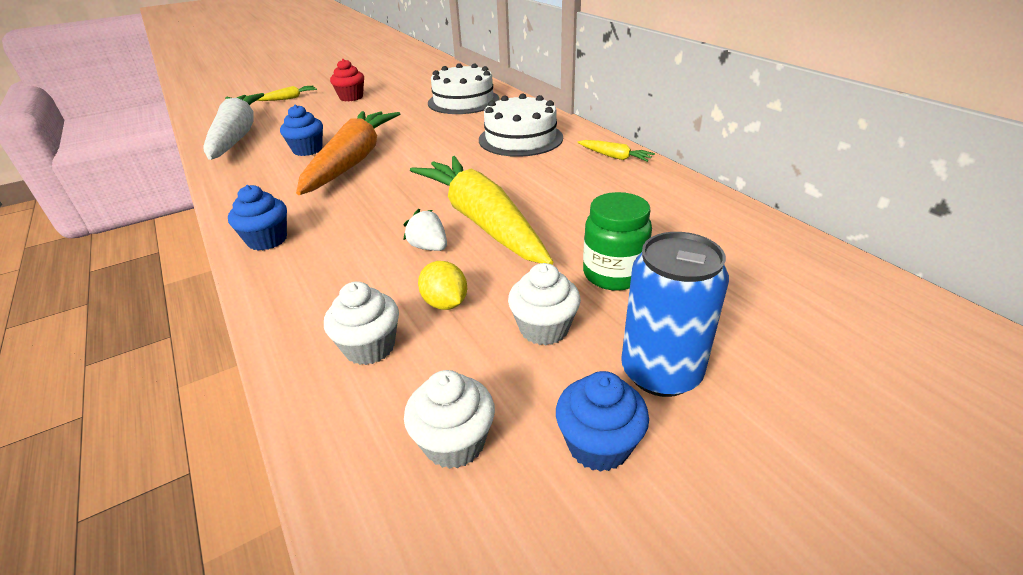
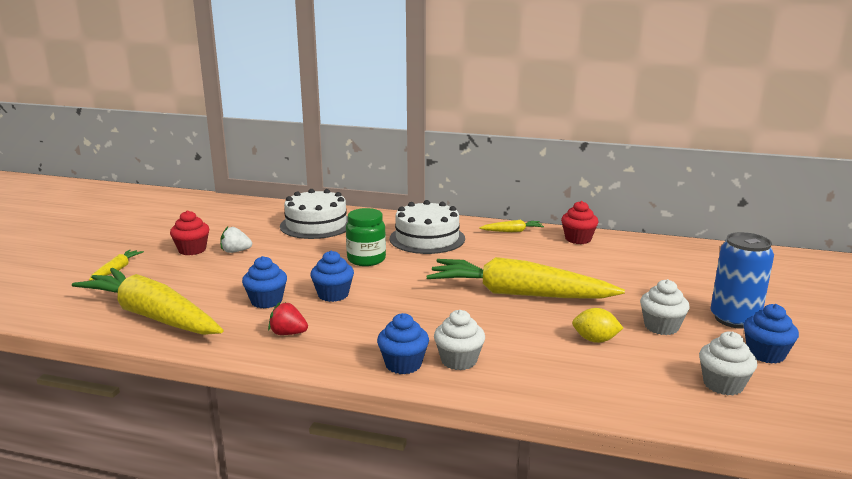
camera: 45 degrees left, 15 degrees down
(237, 136) = (152, 316): white carrot -> yellow carrot
(266, 179) = (288, 333): none -> red strawberry
(352, 161) = (333, 295): orange carrot -> blue cupcake
(369, 347) = (606, 376): white cupcake -> white cupcake (459, 360)
(429, 247) = (521, 320): white strawberry -> white strawberry (235, 251)
(613, 274) = (639, 291): green jar -> green jar (366, 259)
(669, 188) = (578, 239): none -> red cupcake

